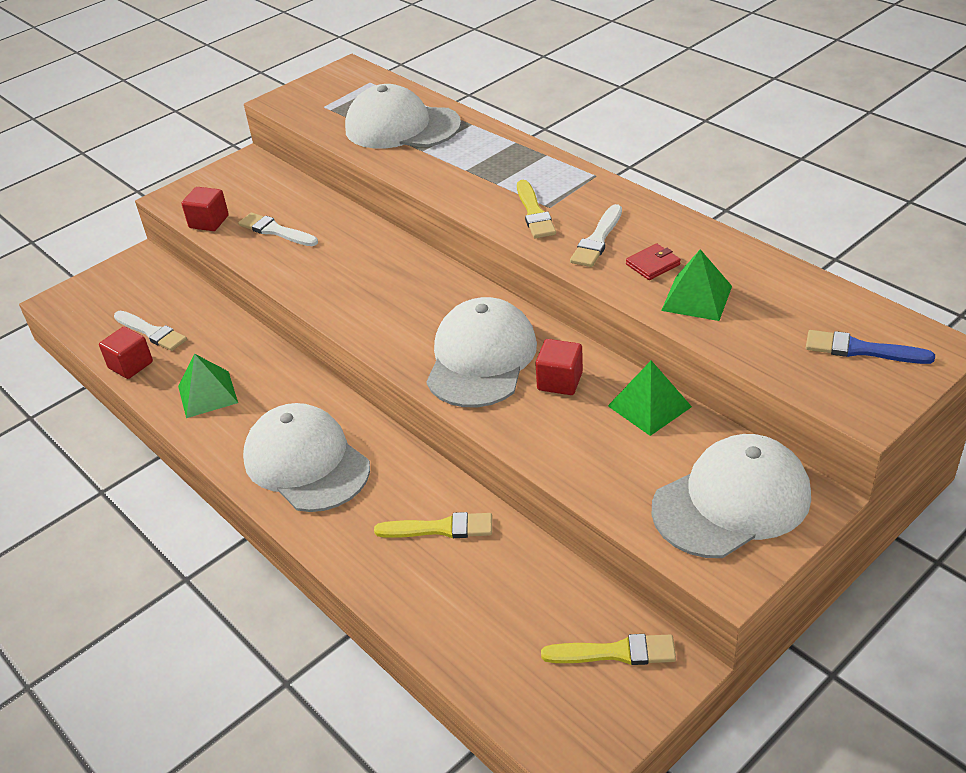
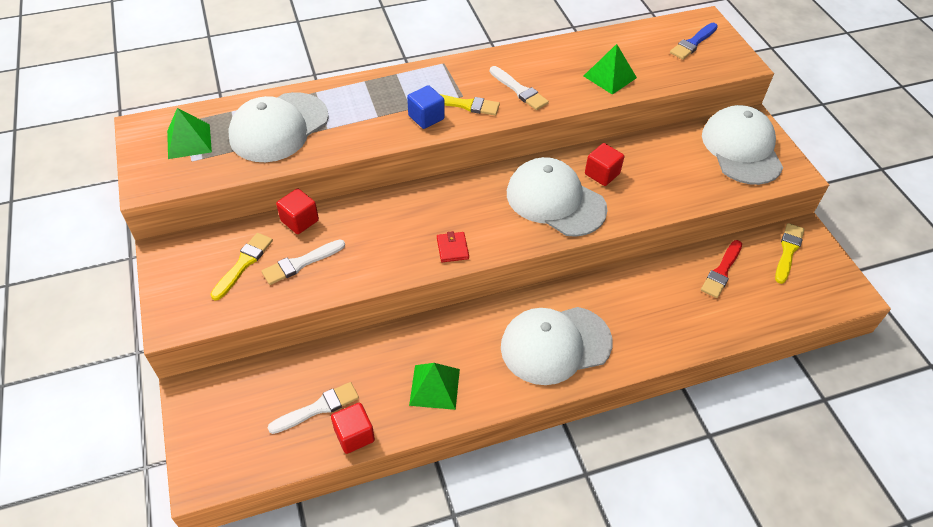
camera: 70 degrees left, 10 degrees up
(209, 222) = (242, 305): red cube -> red cube (300, 221)
(440, 528) = (658, 292): yellow brush -> yellow brush (243, 264)
(490, 197) = (426, 117): none -> blue cube
(521, 583) = (721, 271): none -> red brush
(649, 406) = (648, 146): green pyramid -> green pyramid (189, 141)
(653, 264) = (564, 79): red wallet -> red wallet (452, 248)

